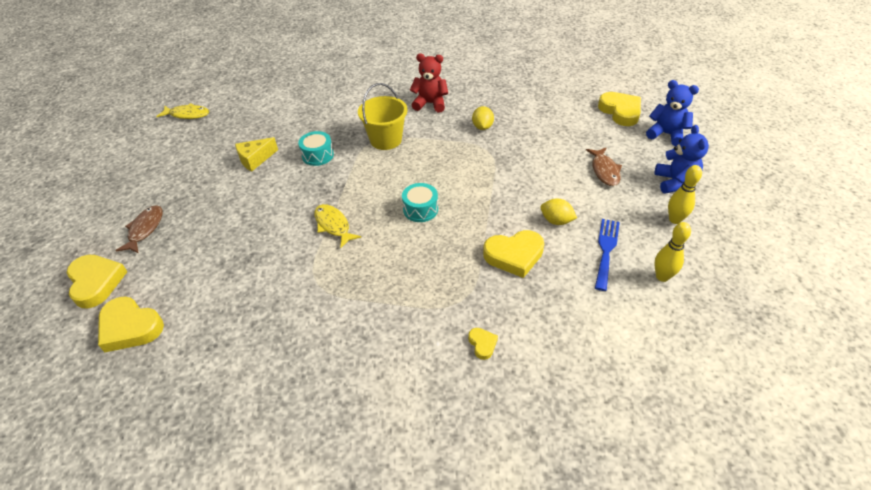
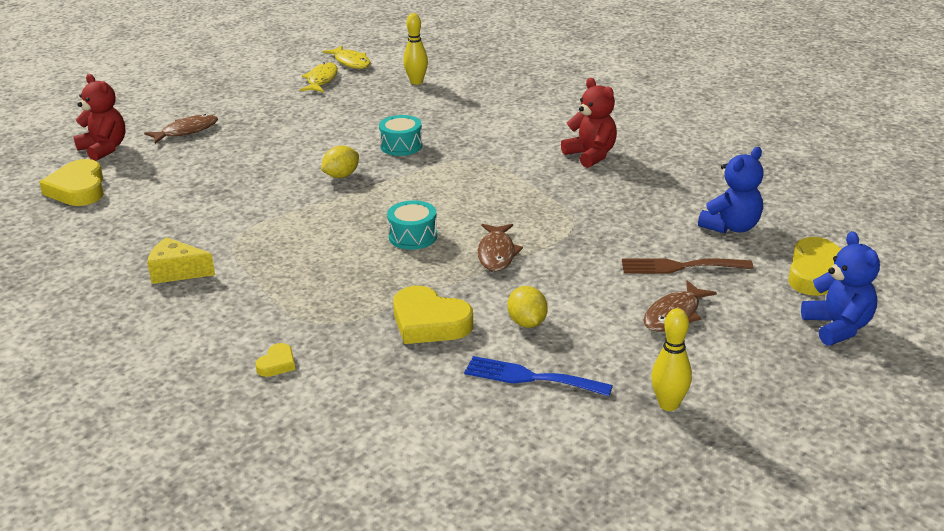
camera: 45 degrees right, 15 degrees down
(96, 282) = (104, 149): yellow heart -> red teddy bear
(255, 159) = (345, 123): yellow cheese -> yellow cheese (177, 272)
(333, 225) = (319, 206): yellow fish -> yellow fish (321, 80)
(386, 140) = (486, 164): yellow bucket -> none
(479, 191) = (497, 253): none -> brown fish
(482, 127) = (608, 203): yellow lemon -> yellow lemon (341, 176)
(567, 143) = (679, 267): none -> brown fork
(606, 250) = (530, 377): blue fork -> blue fork turned 135 degrees counterclockwise
(662, 276) = (546, 437): yellow bowling pin -> yellow bowling pin (416, 82)
(674, 182) = (745, 375): blue teddy bear -> blue teddy bear (731, 227)

